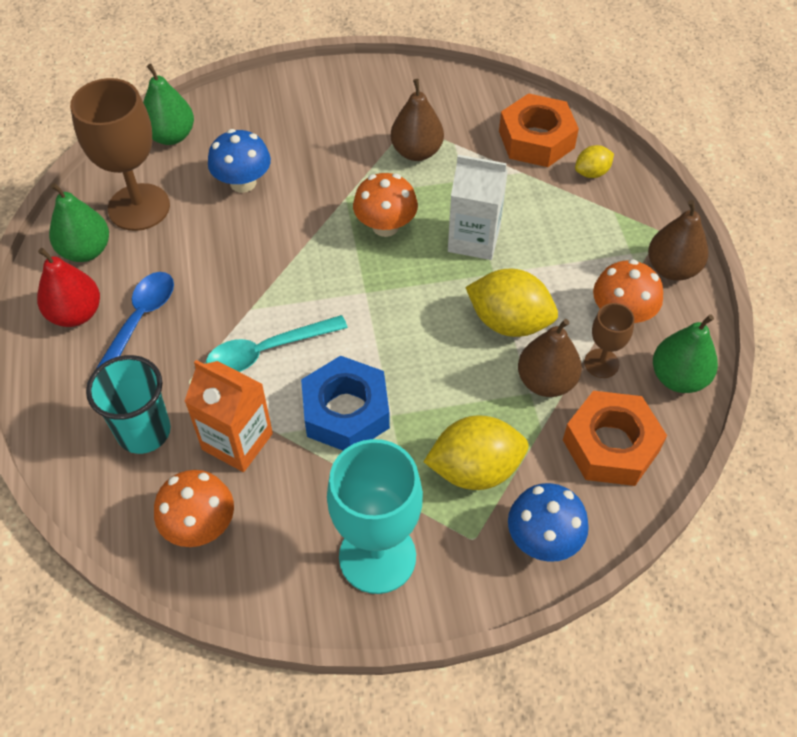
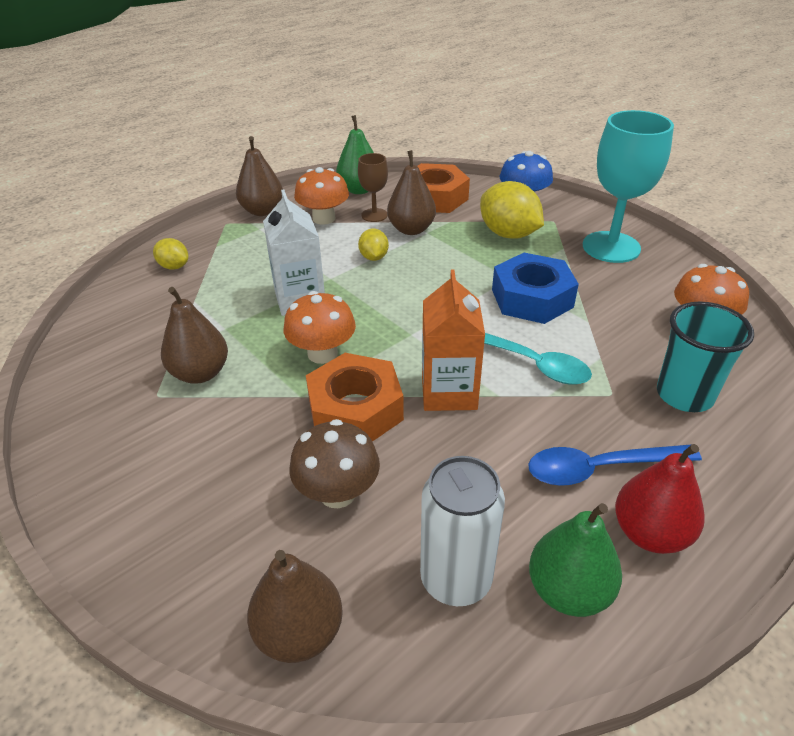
camera: 120 degrees left, 15 degrees down
(139, 207) = (456, 579): brown goblet -> white can
(171, 136) = (299, 632): green pear -> brown pear
(237, 441) = (621, 338): orange carton -> orange carton (449, 392)
(243, 182) = (337, 493): blue mushroom -> brown mushroom
(509, 322) = (374, 257): yellow lemon -> yellow lemon, size x0.53
(536, 139) = (141, 306): orange nut -> orange nut (355, 409)

